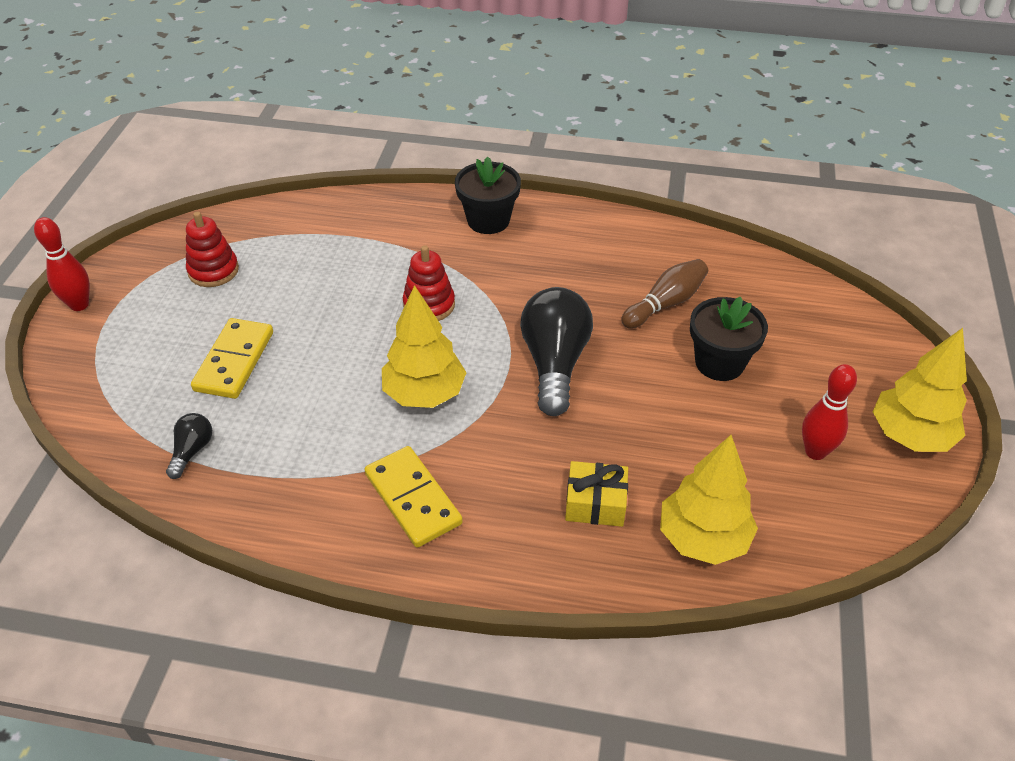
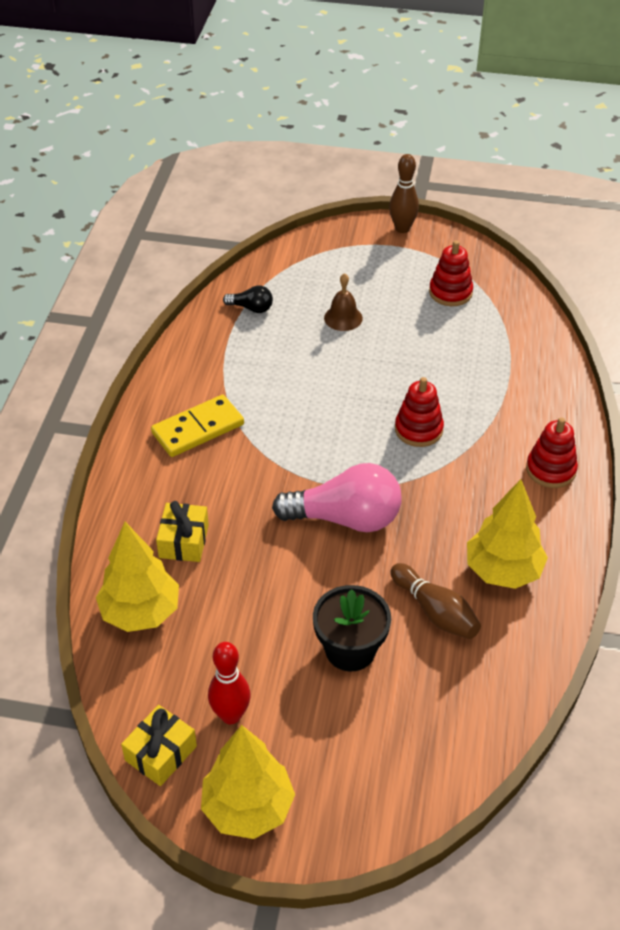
camera: 90 degrees right, 0 degrees up
(79, 305) = (402, 228): red bowling pin -> brown bowling pin
(234, 361) = (343, 318): yellow domino -> brown bell
(424, 393) = (308, 431): yellow tree -> yellow tree (503, 571)
(488, 220) = (550, 470): black flower pot -> red stacking toy
(554, 364) = (345, 518): black light bulb -> pink light bulb
(874, 507) = (161, 753): none -> yellow gift

